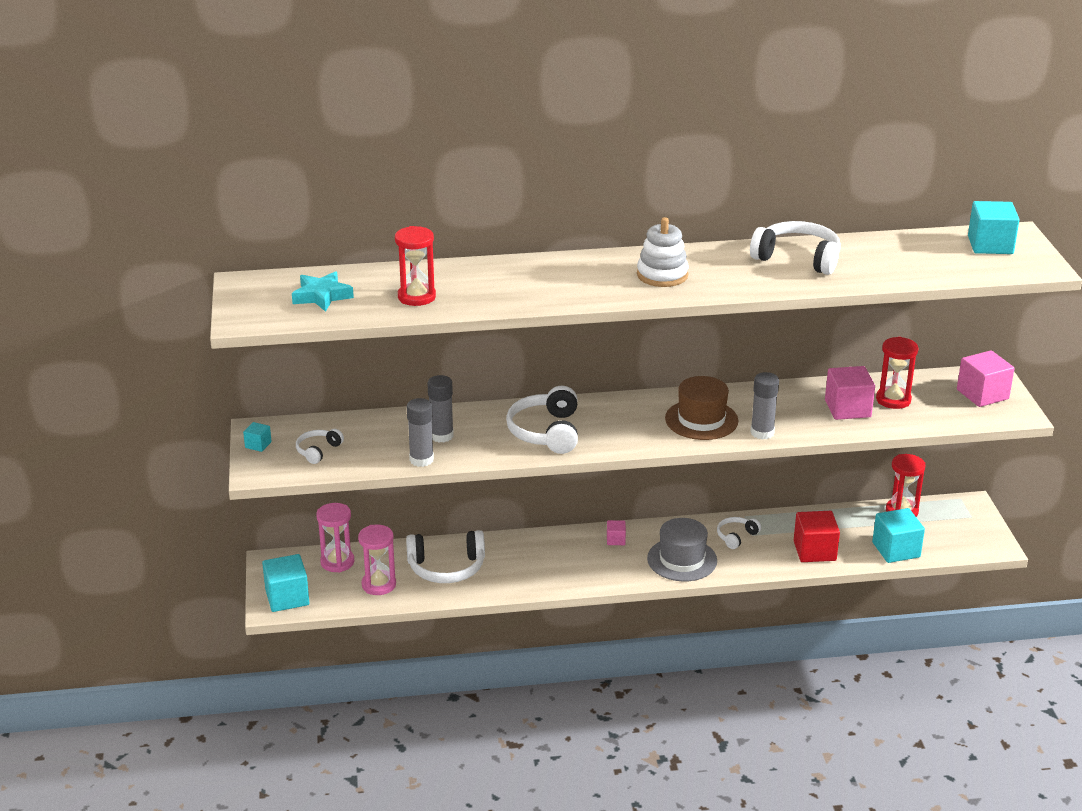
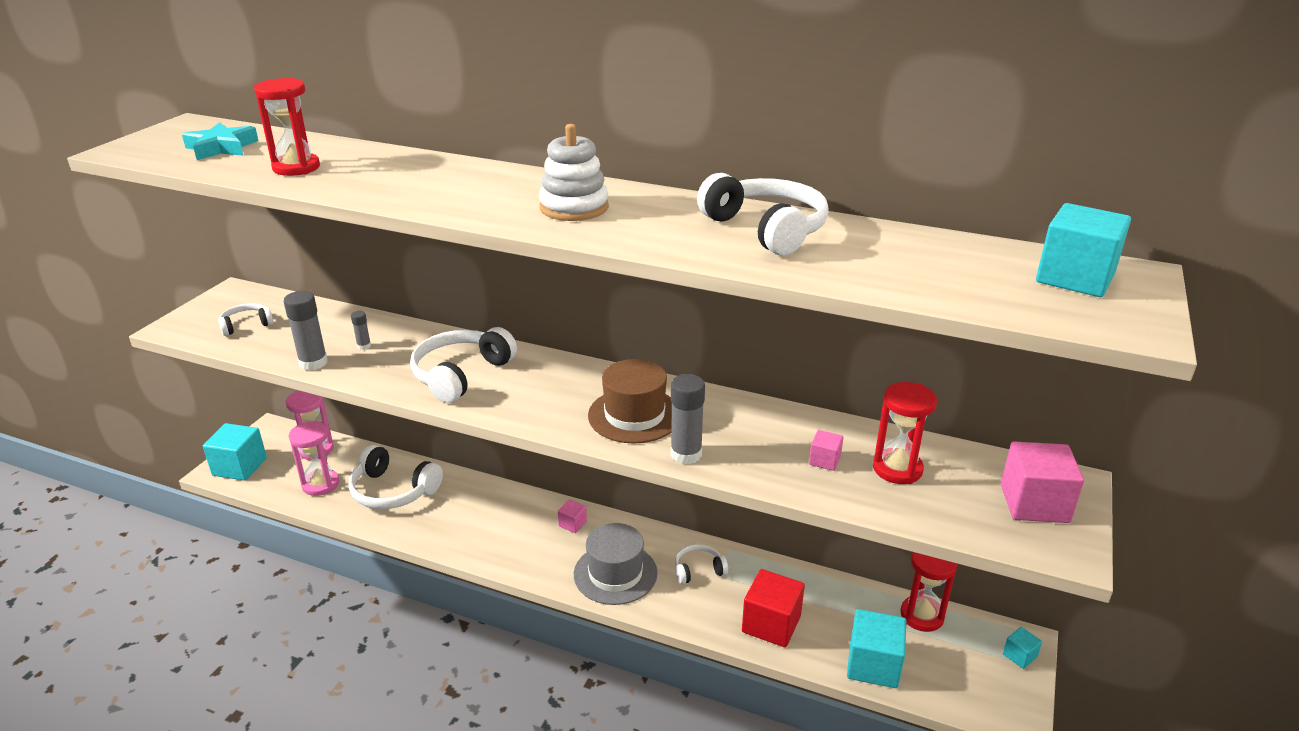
camera: 30 degrees right, 0 degrees up
(258, 445) = (212, 304): turquoise cube -> turquoise cube (1019, 656)
(441, 436) = (364, 346): grey glue stick -> grey glue stick, size x0.51
(847, 409) = (824, 460): pink cube -> pink cube, size x0.50

